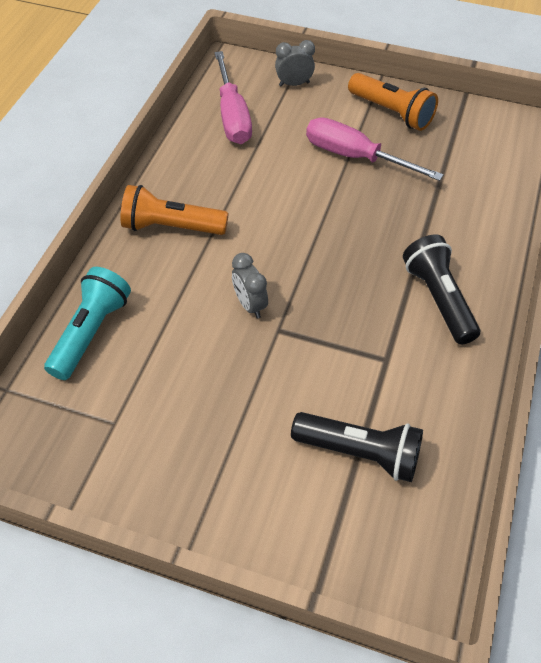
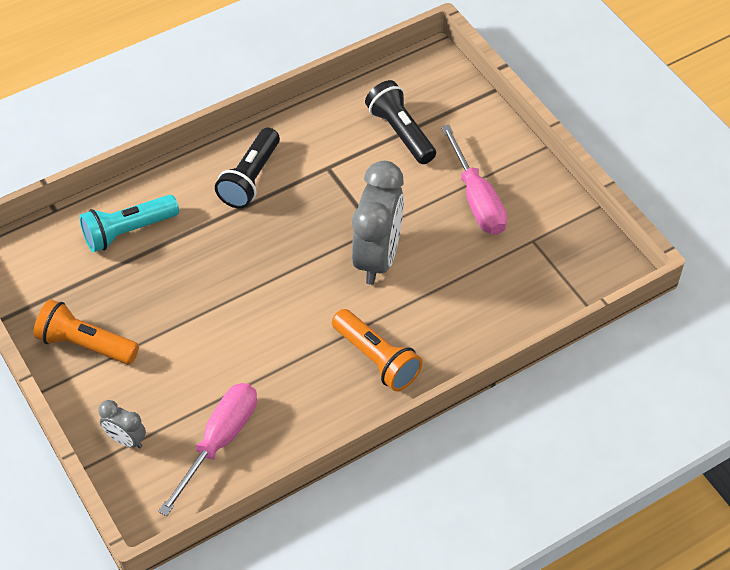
camera: 140 degrees left, 0 degrees up
(91, 332) = (504, 311): turquoise flashlight -> turquoise flashlight (128, 231)
(250, 305) = (377, 257): grey clock -> grey clock, size x2.10
(355, 157) = (169, 323): pink screwdriver -> pink screwdriver (477, 199)
(391, 112) = (86, 344): orange flashlight -> orange flashlight turned 60 degrees counterclockwise

